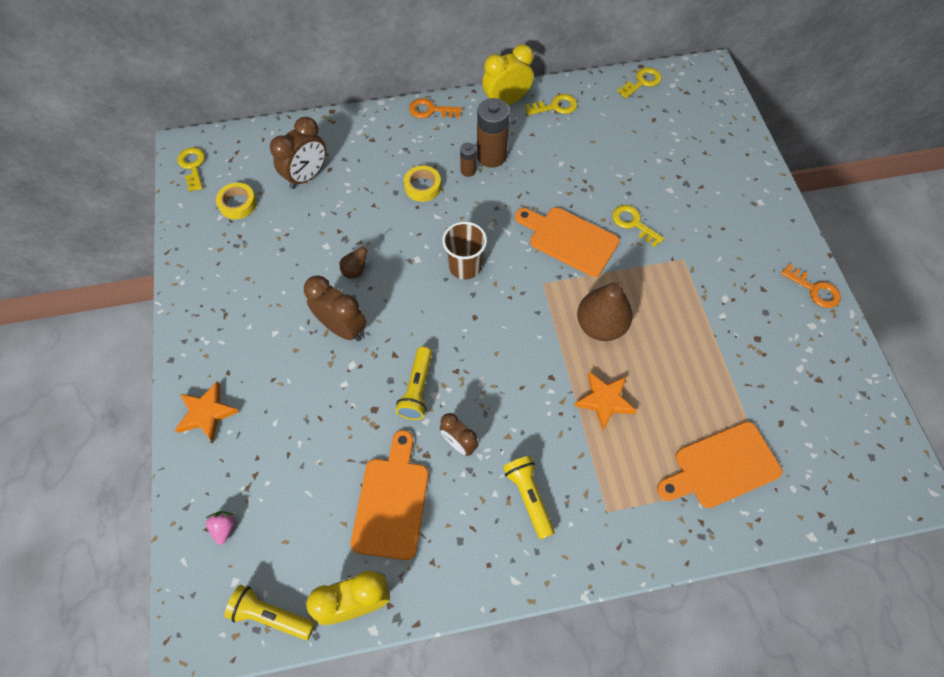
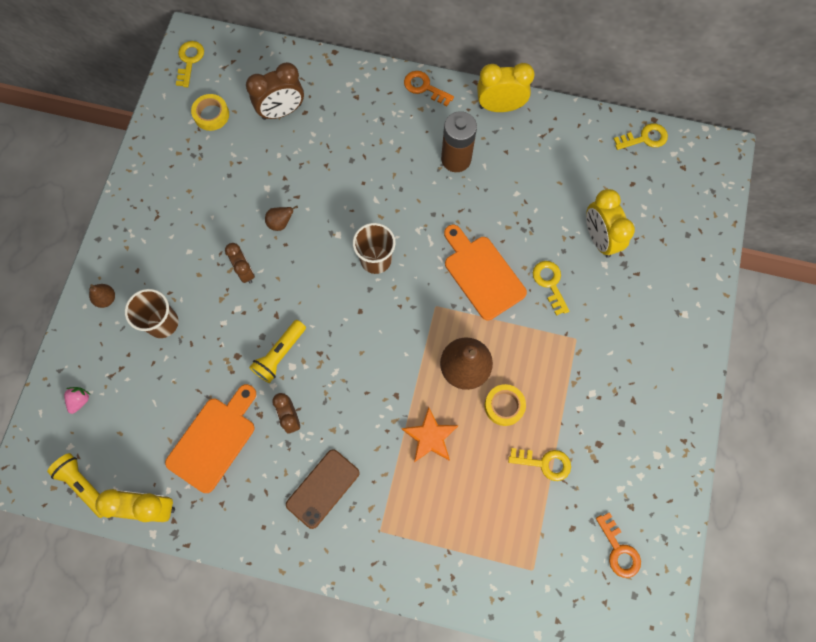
camera: 25 degrees right, 10 degrees up
(207, 413) = (106, 299): orange star -> brown pear
(279, 411) = (162, 323): none -> brown cup
(342, 328) = (245, 271): brown clock -> brown clock, size x0.64
(422, 186) = (378, 164): yellow tape -> yellow tape (504, 406)
(468, 170) = (427, 165): brown battery -> none
(528, 497) = (323, 488): yellow flashlight -> brown phone
(555, 106) = (544, 131): yellow key -> yellow key (544, 463)
(653, 171) = (599, 238): none -> yellow clock
(722, 466) = (497, 540): orange cutting board -> none
(814, 289) = (681, 422): orange key -> orange key (619, 550)

